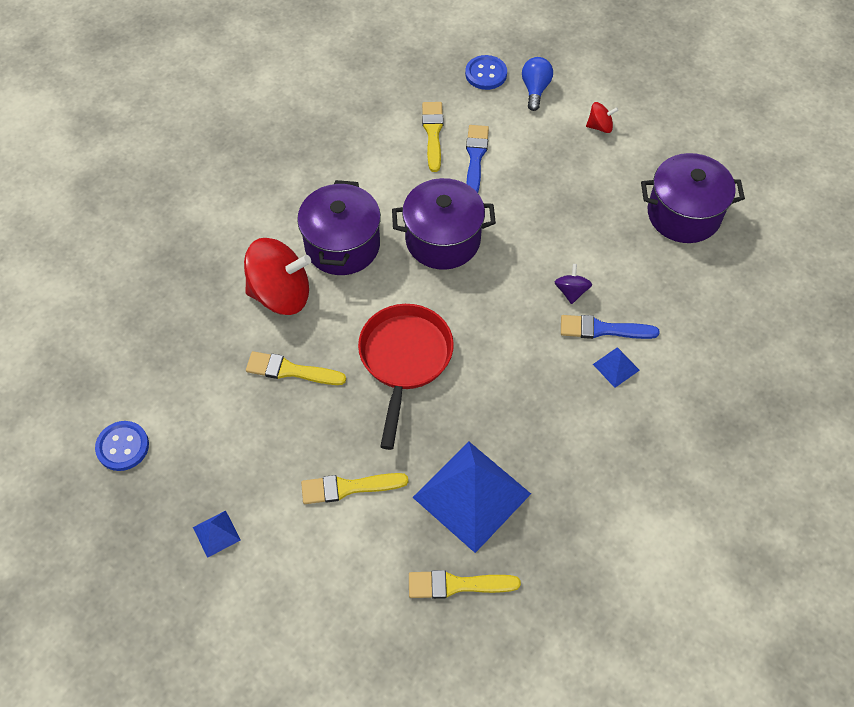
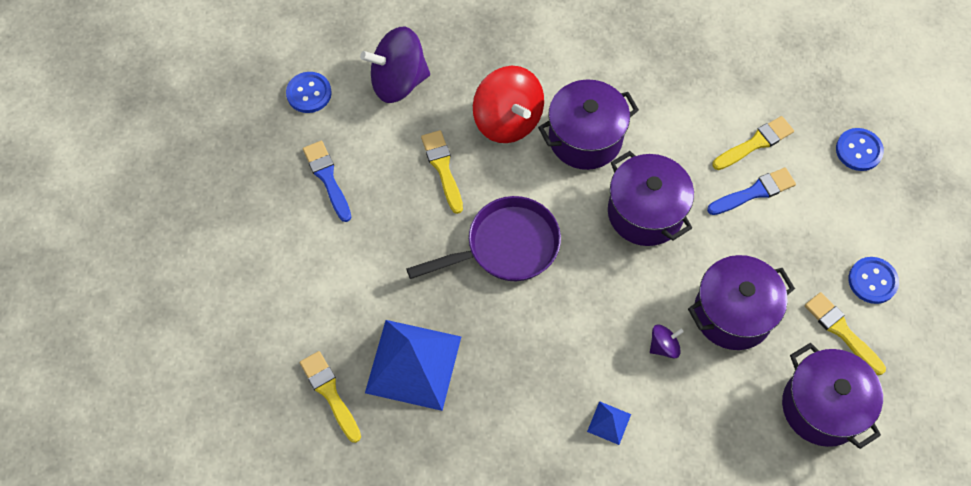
camera: 60 degrees right, 5 degrees up
(171, 361) = (398, 81): none -> purple spinning top
(216, 533) = (277, 197): blue pyramid -> none
(348, 487) = (366, 268): yellow brush -> yellow brush (841, 331)
(404, 360) = (506, 246): red pan -> purple pan
(535, 89) = (873, 202): blue light bulb -> none
(571, 229) = (733, 313): none -> purple pot
(600, 126) = (872, 281): red spinning top -> blue button
(603, 329) = (641, 393): blue brush -> blue brush (327, 178)

